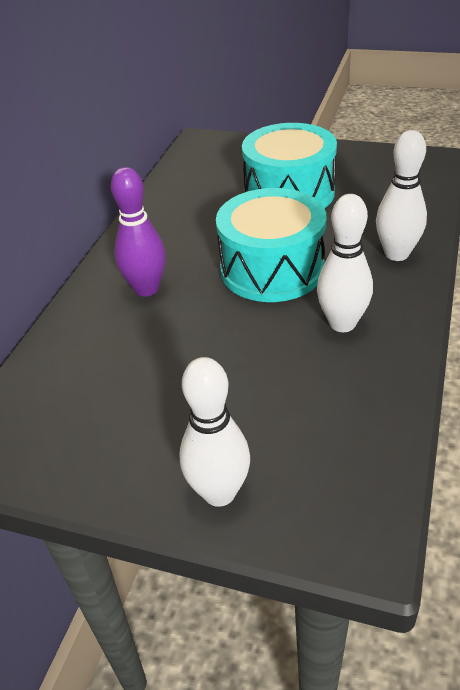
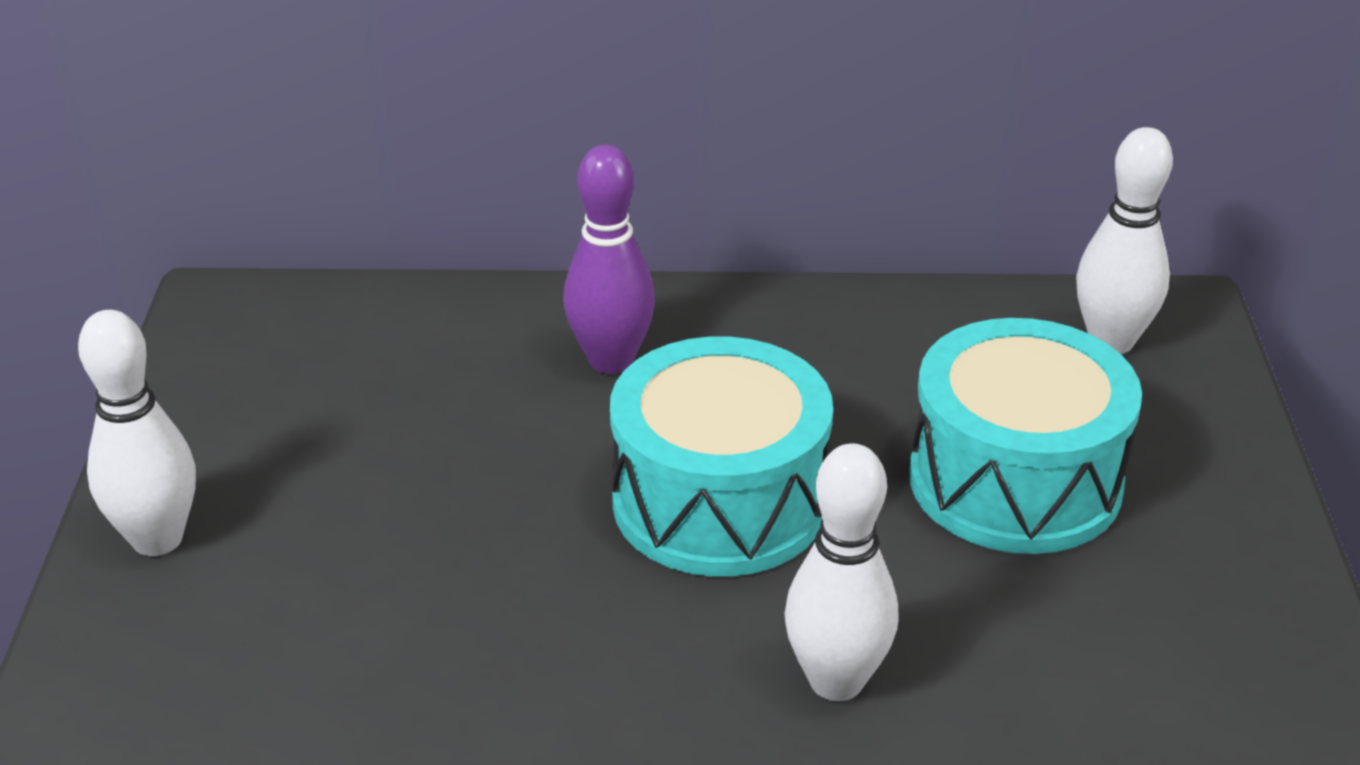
camera: 70 degrees right, 5 degrees down
(342, 323) = (573, 622): white bowling pin -> white bowling pin (1111, 341)

